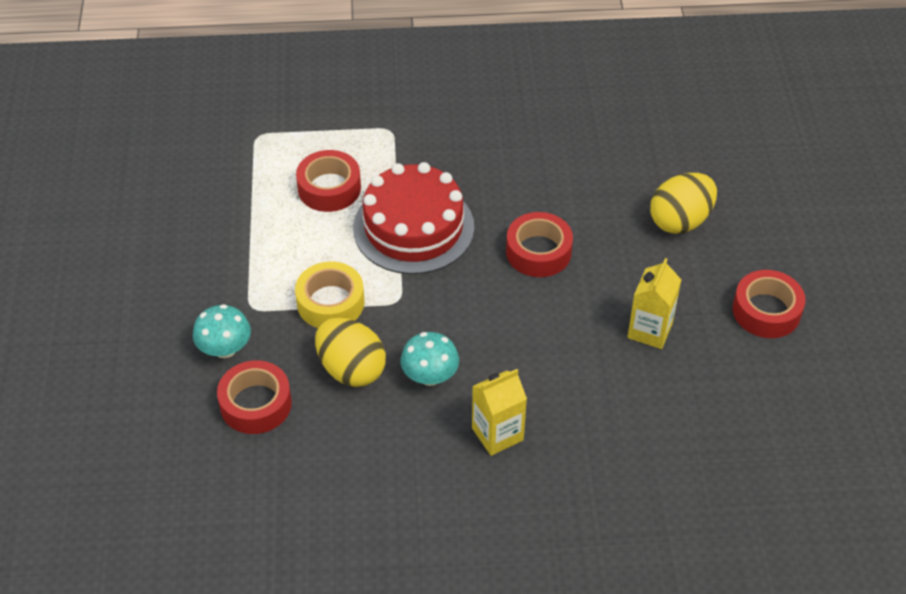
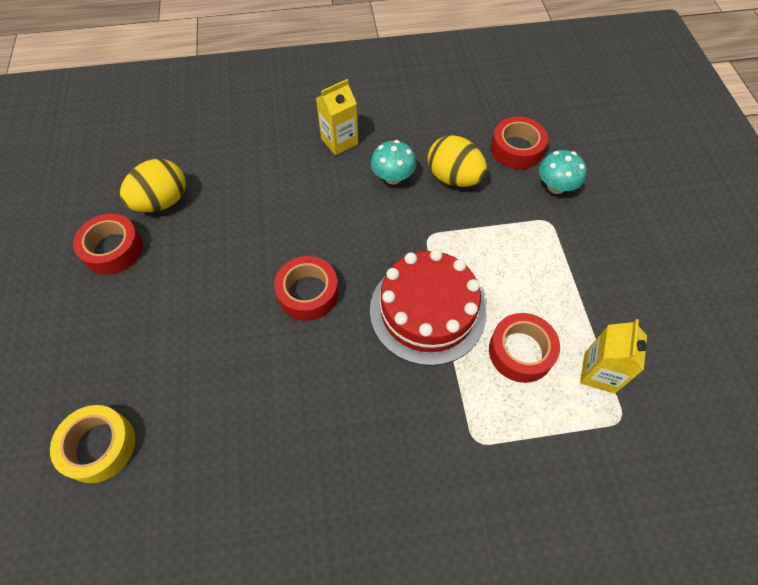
camera: 175 degrees right, 10 degrees up
(330, 302) = (484, 230): yellow tape -> yellow tape (99, 446)
(650, 330) = (217, 225): yellow carton -> yellow carton (599, 373)
(680, 221) = (167, 339): yellow egg -> yellow egg (162, 202)

